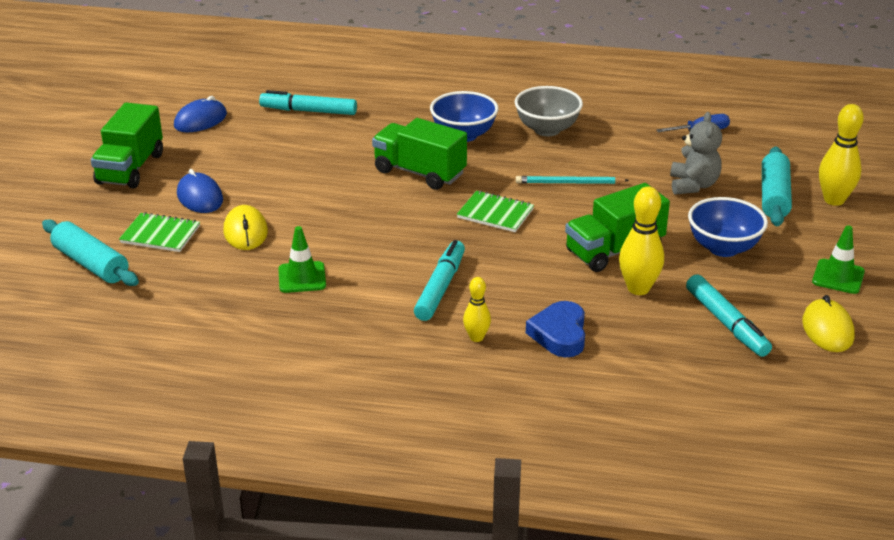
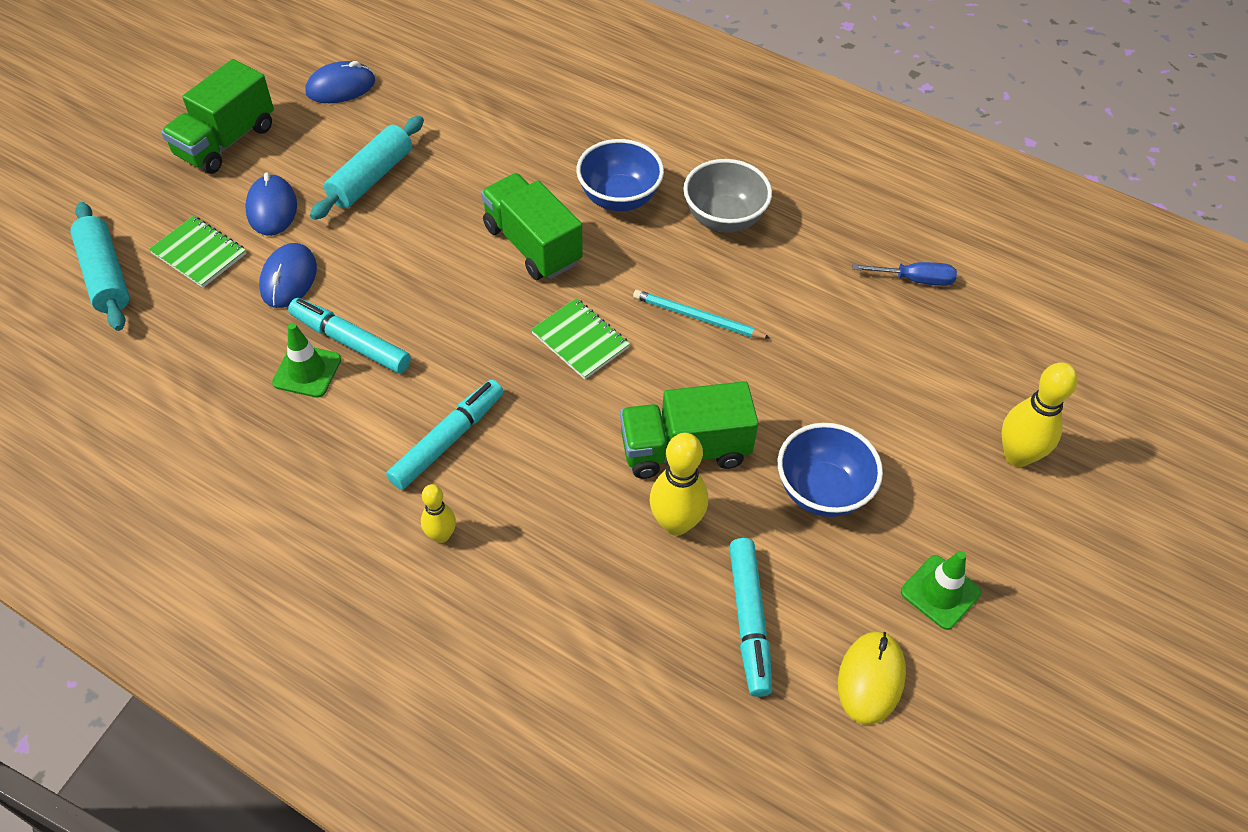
camera: 20 degrees right, 20 degrees up
(245, 232) = (289, 278): yellow mouse -> blue mouse
(308, 111) = (466, 106): turquoise marker -> turquoise marker (351, 342)
(559, 334) = (538, 565): blue heart -> none
(693, 185) = (848, 370): grey teddy bear -> none
(774, 196) = (941, 423): turquoise rolling pin -> turquoise rolling pin (371, 178)

